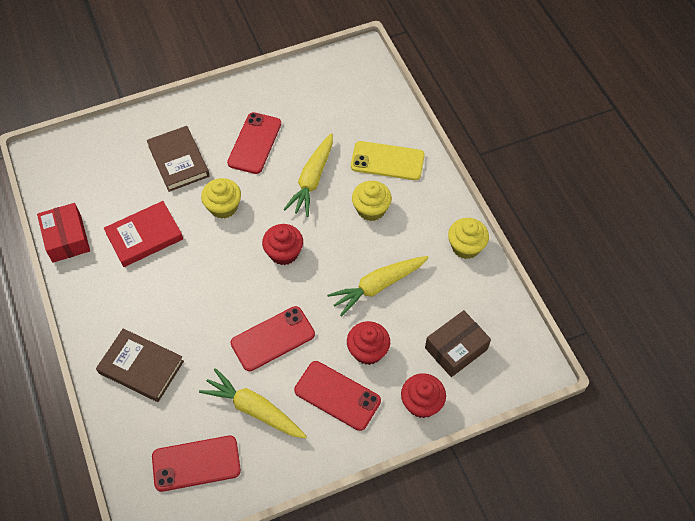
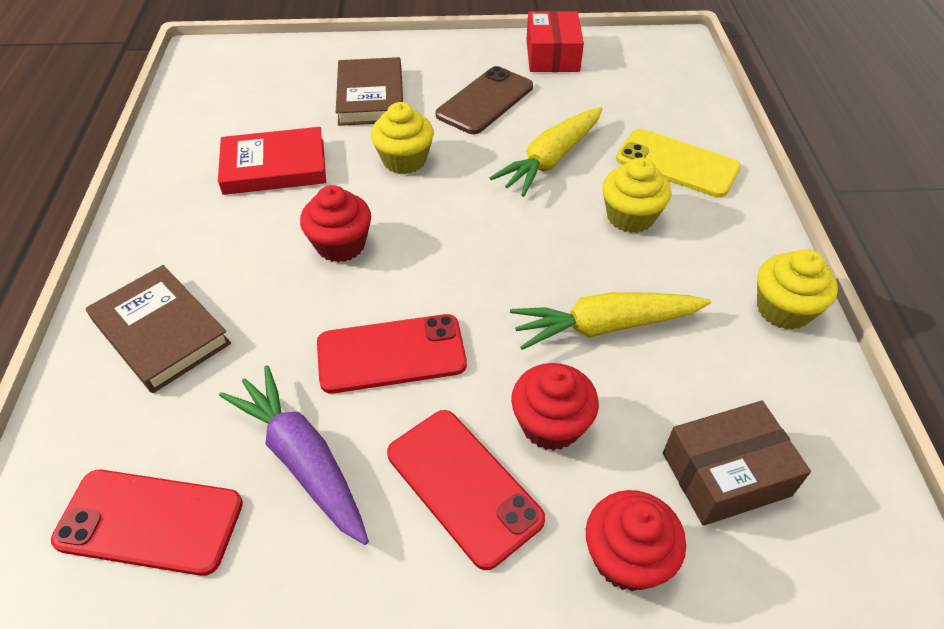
camera: 20 degrees right, 10 degrees down
(67, 238) = (171, 144): red box -> red box (552, 55)
(254, 143) = (485, 101): red phone -> brown phone
(254, 409) = (303, 460): yellow carrot -> purple carrot
(284, 253) = (467, 238): red cupcake -> red cupcake (341, 245)

